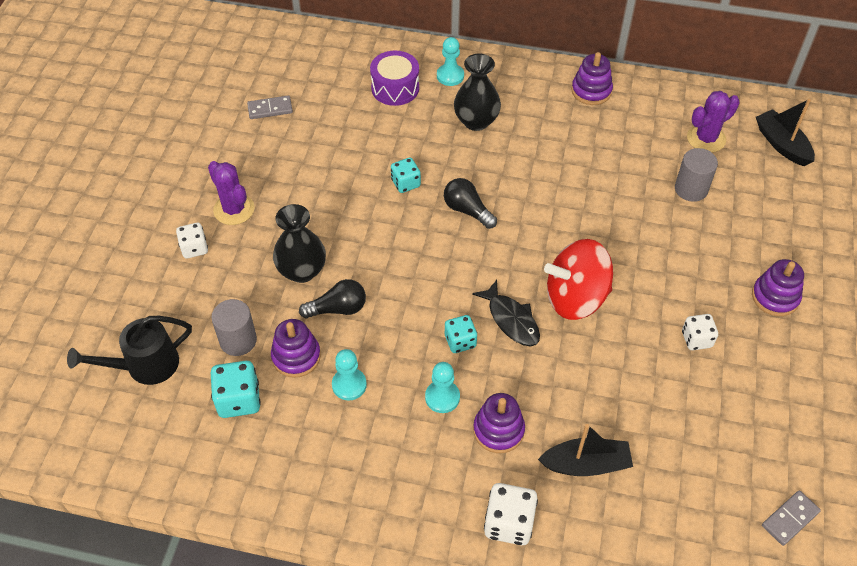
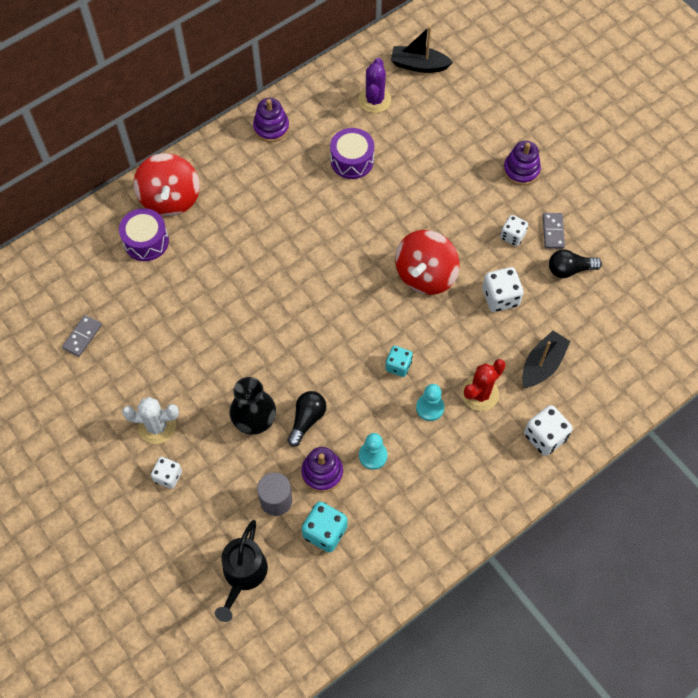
camera: 50 degrees left, 10 degrees up
(234, 209) = (157, 426): purple cactus -> white cactus
(405, 183) = (240, 300): turquoise dice -> none
(450, 76) = (170, 199): turquoise pawn -> red spinning top
(467, 210) = (299, 281): black light bulb -> black light bulb (569, 269)
(476, 121) = (228, 216): black vase -> none
(498, 430) = (480, 394): purple stacking toy -> red cactus
(511, 320) = (408, 324): black fish -> none
(619, 375) = (500, 297): none -> white dice
(626, 164) = (352, 160): none -> purple drum
(691, 189) = (405, 143): grey cylinder -> none
(790, 519) = (659, 290): grey domino -> grey domino (553, 232)

